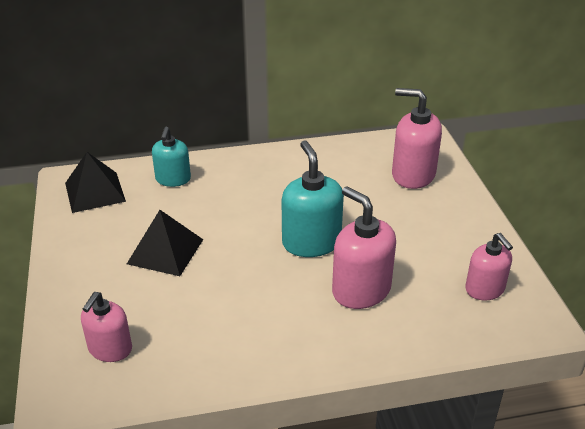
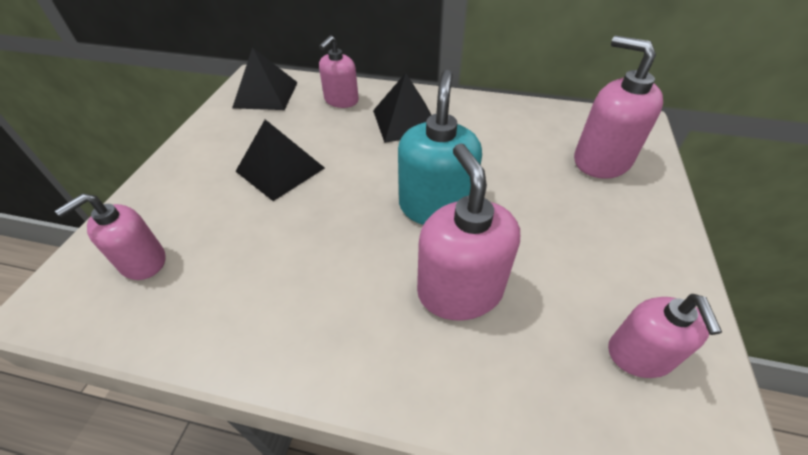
camera: 25 degrees right, 10 degrees up
(173, 179) = (341, 100): turquoise soap dispenser -> pink soap dispenser
(244, 183) = (406, 121): none -> black pyramid

